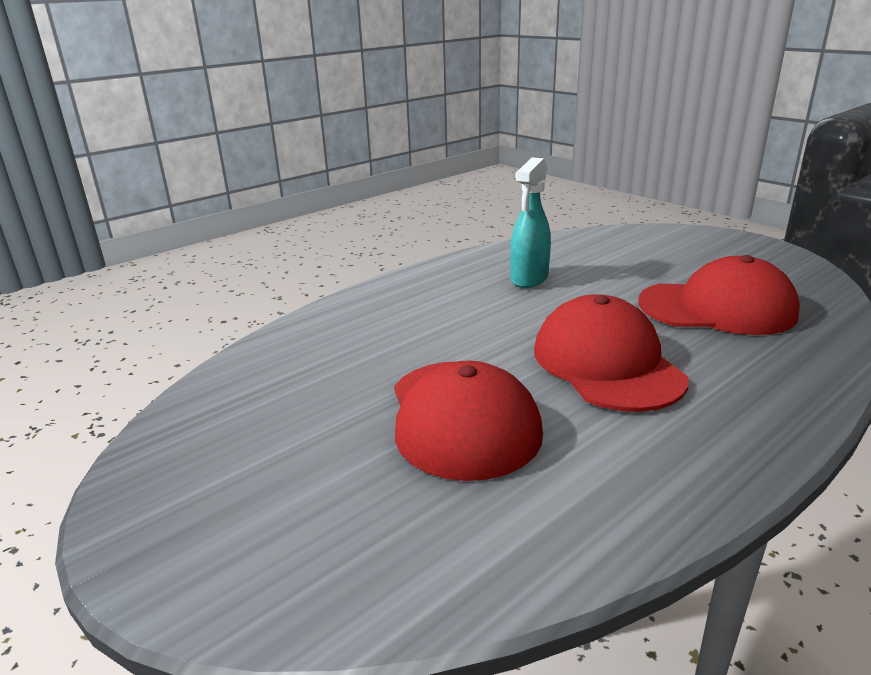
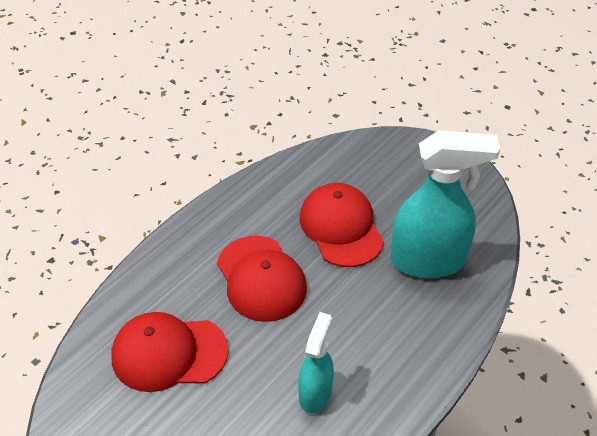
camera: 170 degrees right, 20 degrees up
(334, 367) = (428, 261): none -> turquoise spray bottle

